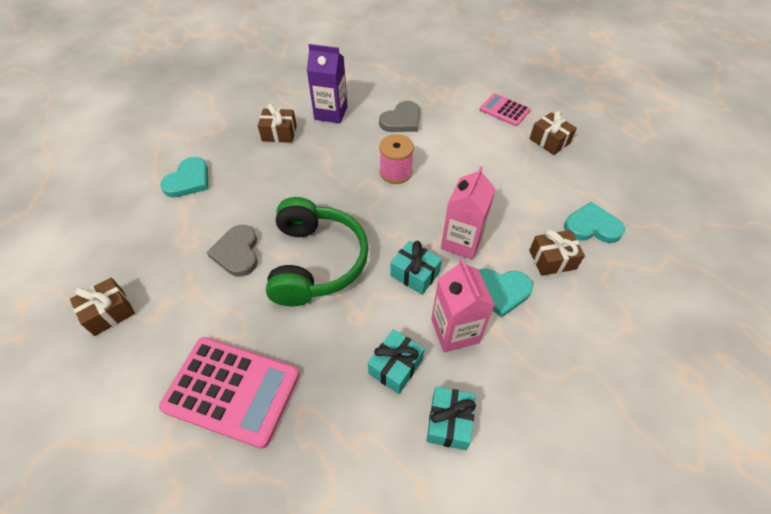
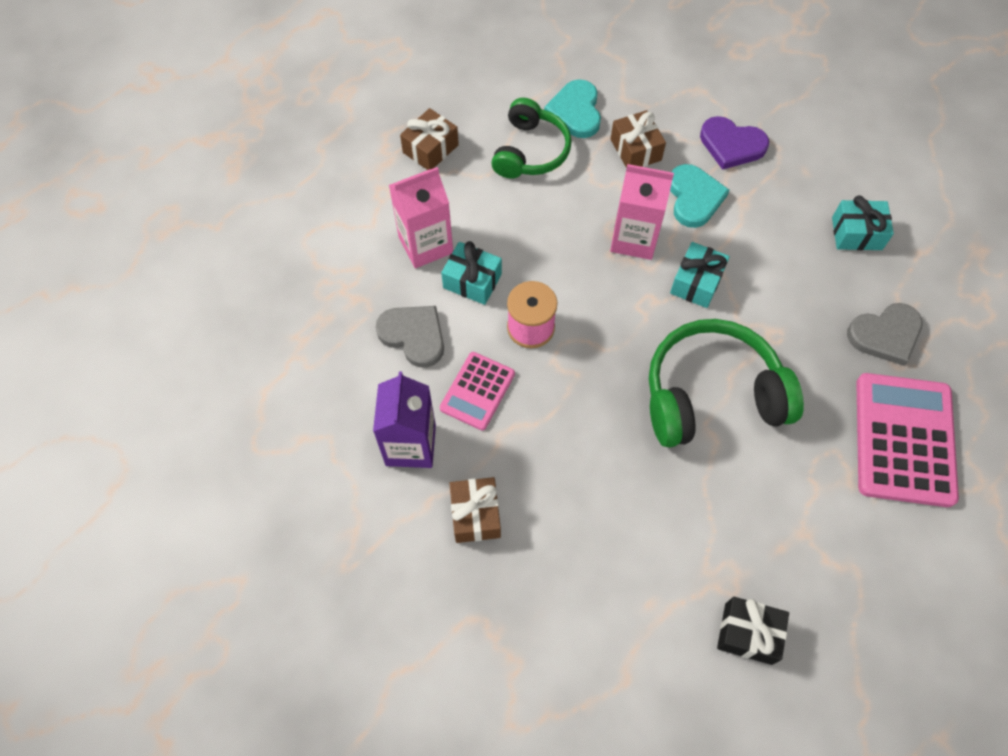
camera: 100 degrees left, 10 degrees up
(109, 312) = (867, 630): brown gift -> none
(147, 243) = (748, 633): none -> black gift
(188, 180) = (613, 625): turquoise heart -> none
(237, 252) = (726, 498): grey heart -> grey heart (885, 335)
(395, 366) = (818, 286): turquoise gift -> turquoise gift (472, 281)
(455, 331) = (758, 236): pink carton -> pink carton (425, 245)
(504, 110) = (369, 202): pink calculator -> pink calculator (477, 391)
(549, 193) = (530, 151): none -> green headphones
(560, 336) = (731, 145): none -> purple heart

